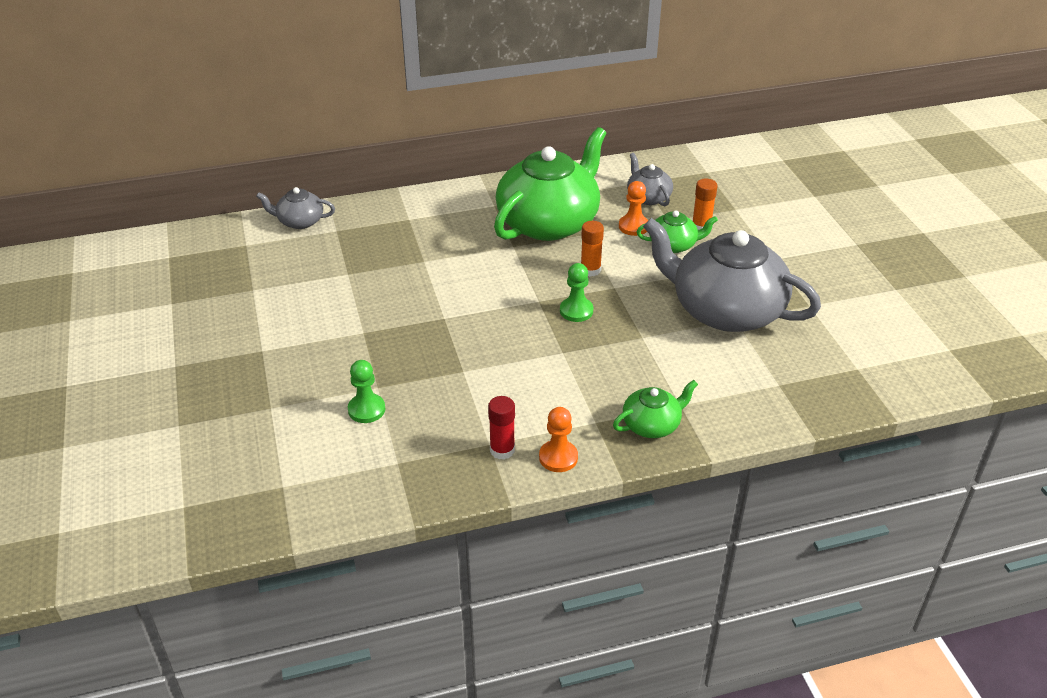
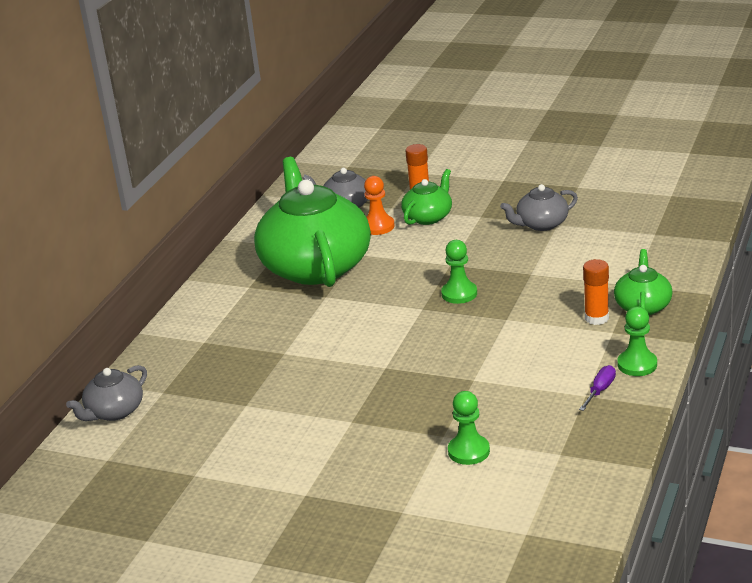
camera: 50 degrees left, 10 degrees down
(502, 450) = (600, 390): red glue stick -> purple screwdriver
(558, 457) = (637, 364): orange pawn -> green pawn
(590, 270) = (411, 268): orange glue stick -> orange glue stick (596, 318)
(725, 310) = (541, 224): grey teapot -> grey teapot, size x0.46

